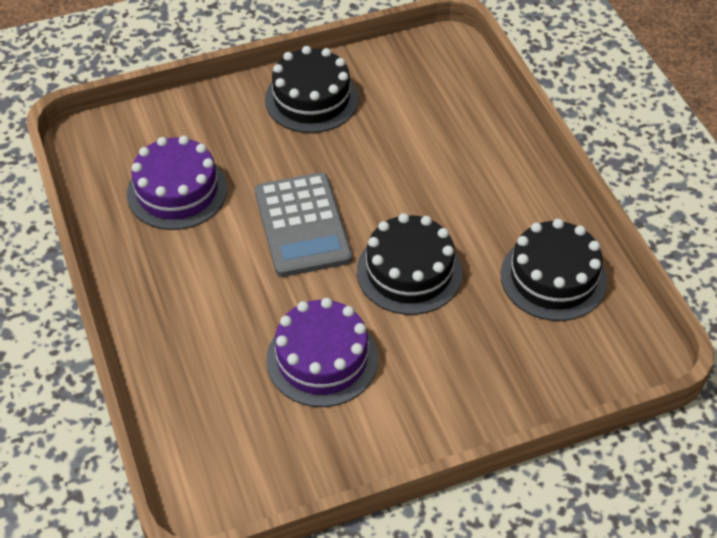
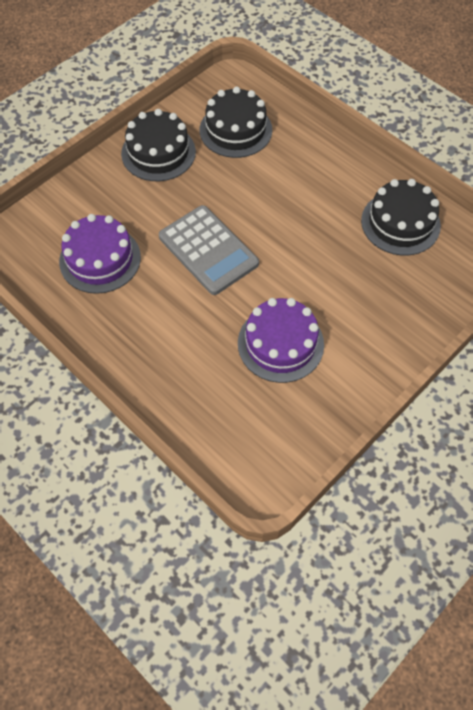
camera: 25 degrees left, 10 degrees up
(409, 272) = (303, 256): black cake -> black cake (235, 130)

